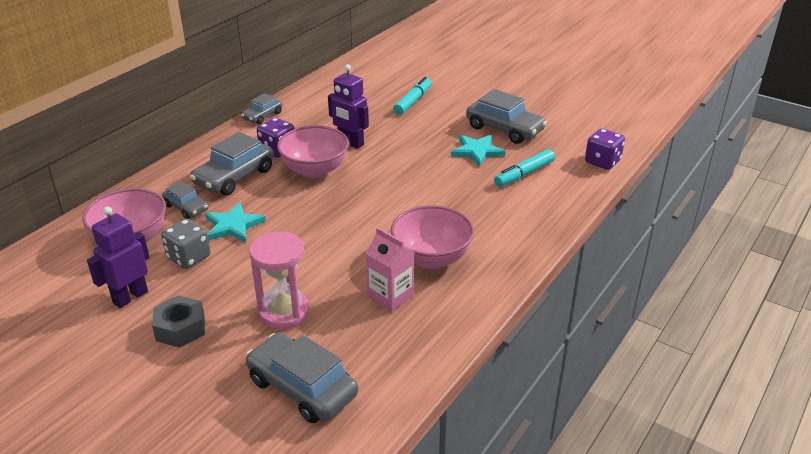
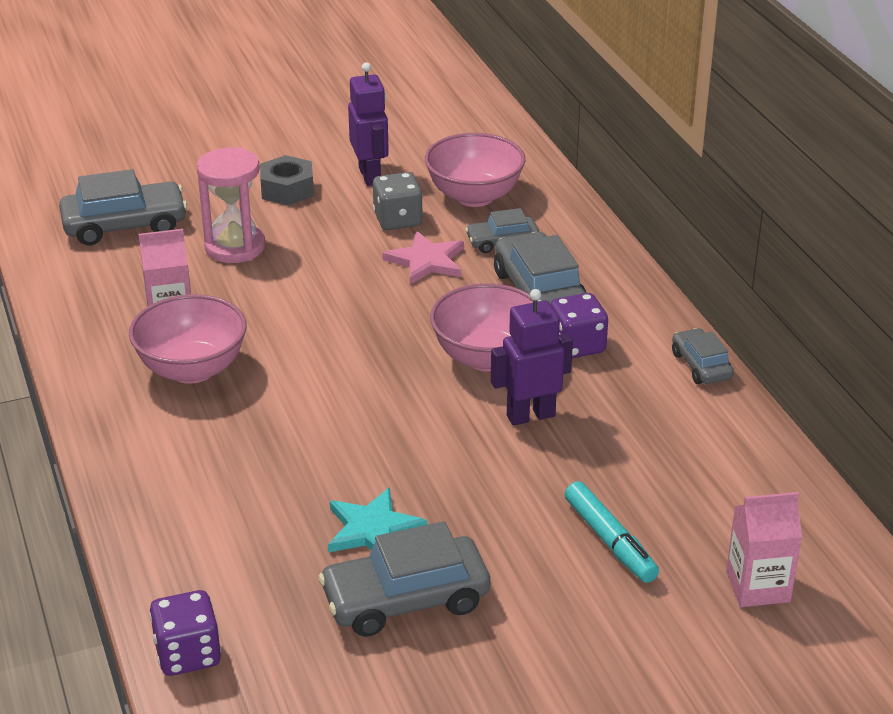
camera: 125 degrees right, 0 degrees up
(233, 225) = (426, 261): turquoise star -> pink star
(401, 70) = (758, 586): none -> pink carton
(524, 174) = (259, 544): turquoise marker -> none

